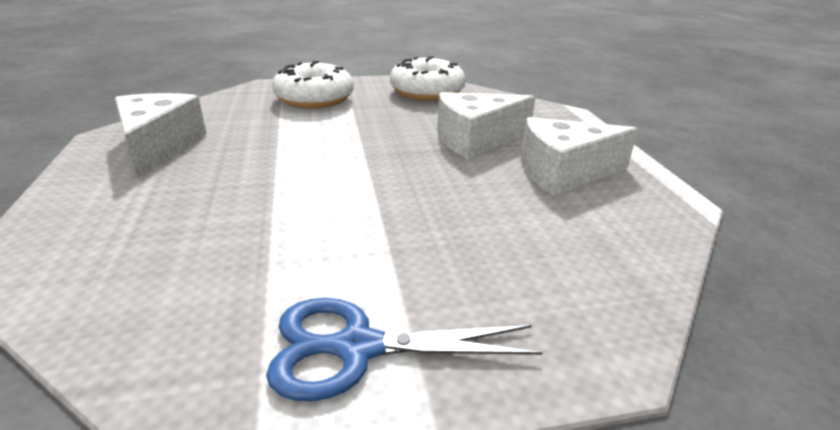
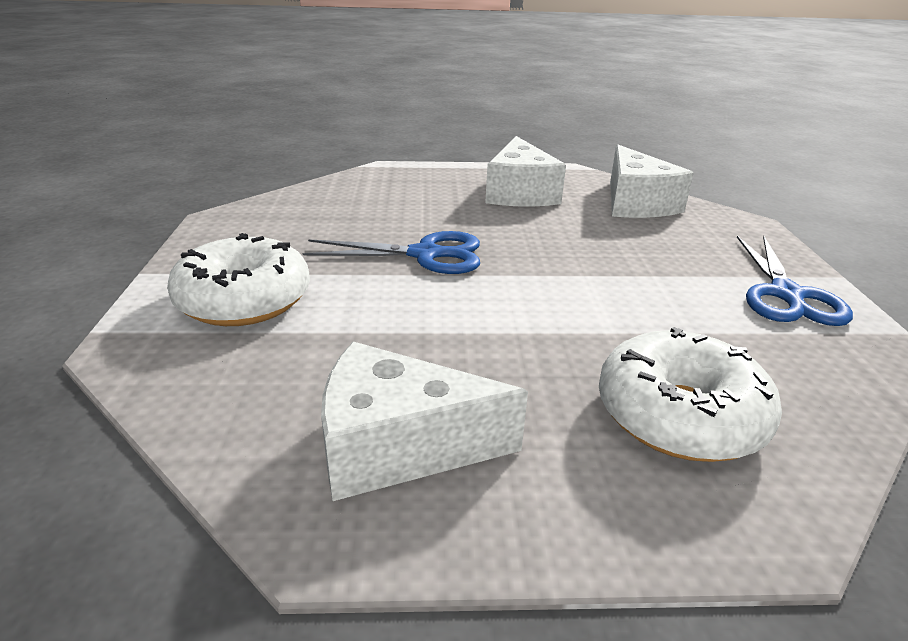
camera: 80 degrees left, 0 degrees up
(393, 139) = (425, 254): none -> blue scissors
(427, 92) = (273, 221): white donut -> white donut (680, 415)
(476, 140) = (440, 215): white cheese -> white cheese (636, 203)

